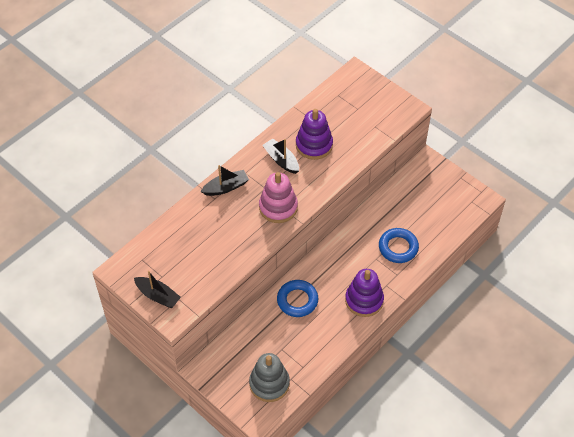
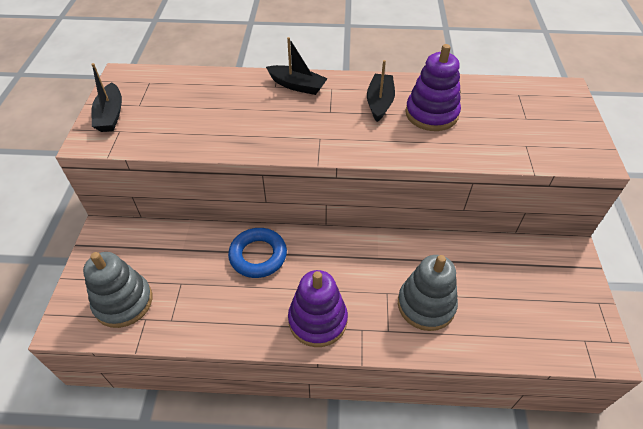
camera: 50 degrees right, 5 degrees down
(278, 207) = (316, 134): pink stacking toy -> none
(398, 247) = (426, 305): blue ring -> grey stacking toy

